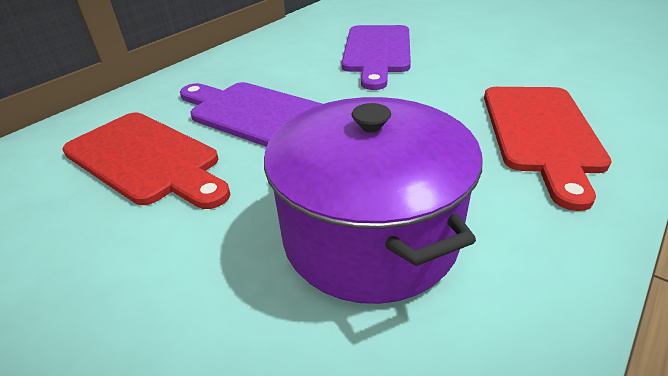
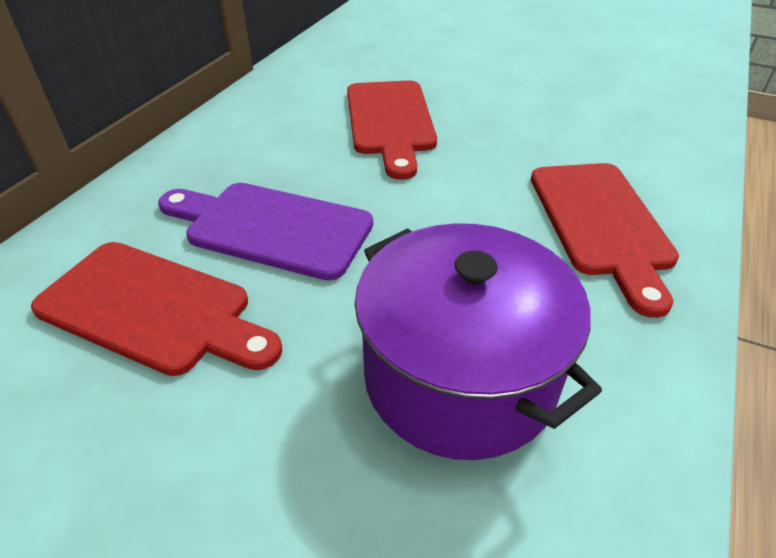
camera: 15 degrees left, 5 degrees up
(376, 52) = (390, 122): purple cutting board -> red cutting board

